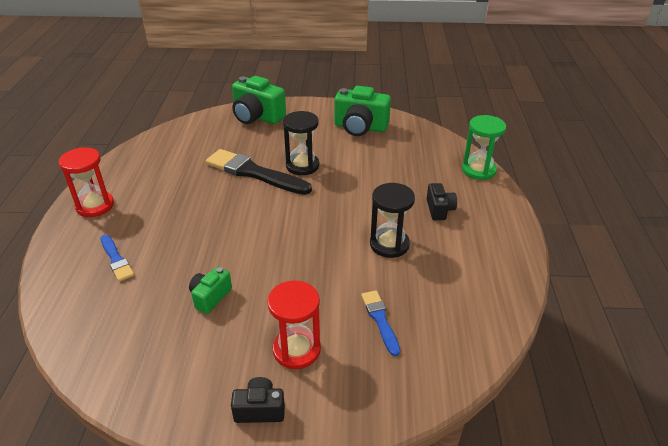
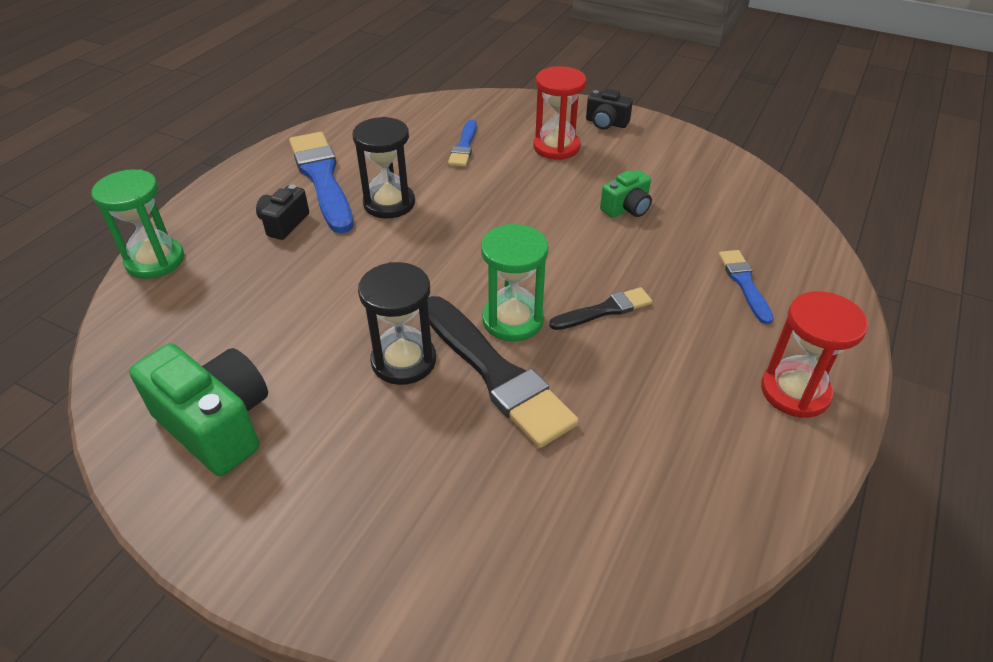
camera: 155 degrees left, 5 degrees up
(207, 217) = (604, 310): none -> black brush
(257, 117) = (401, 560): green camera -> none
(258, 197) = (512, 320): none -> green hourglass
(457, 249) = (322, 178): none -> blue brush

